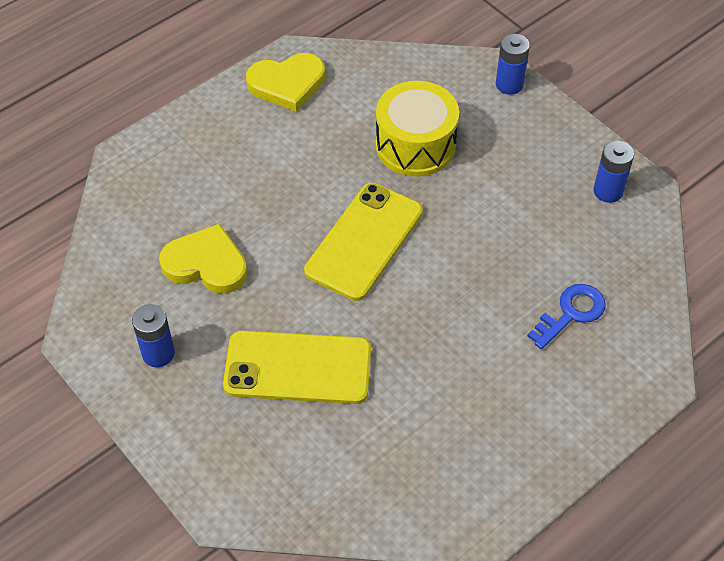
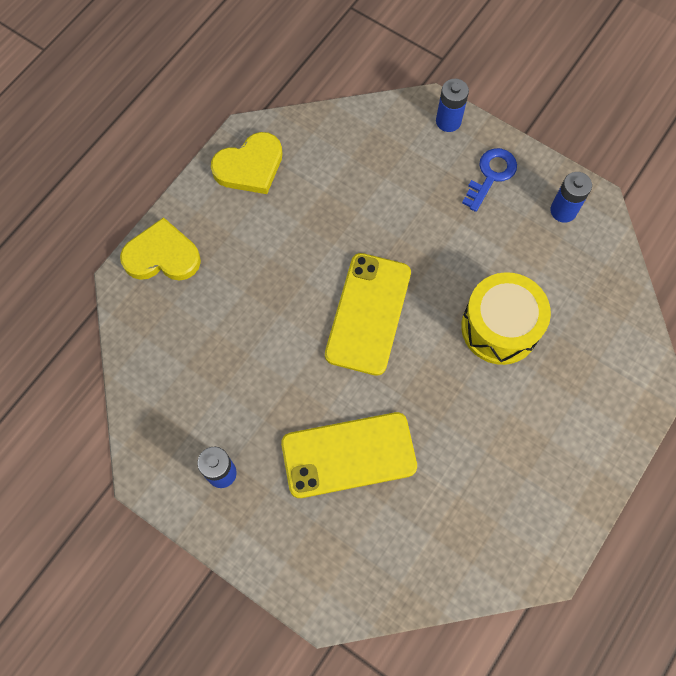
camera: 15 degrees left, 15 degrees up
(206, 264) = (235, 372): yellow heart -> yellow heart (162, 256)
(415, 145) = (384, 204): yellow drum -> yellow drum (500, 327)
(571, 313) = (565, 340): blue key -> blue key (491, 175)

